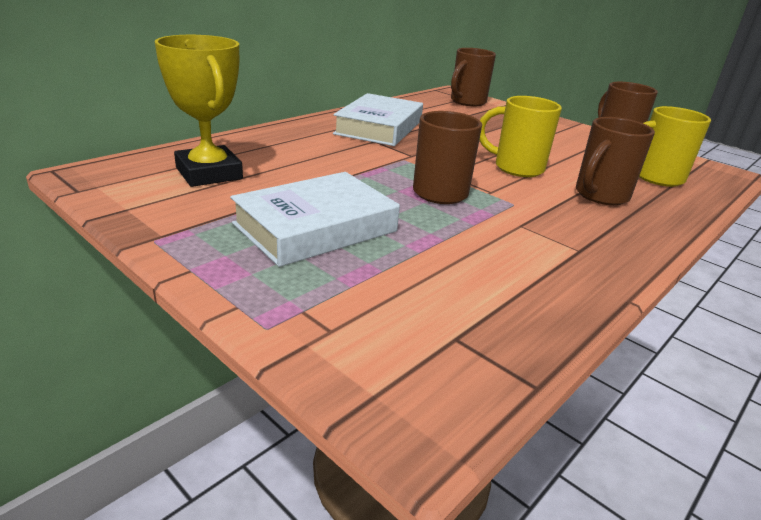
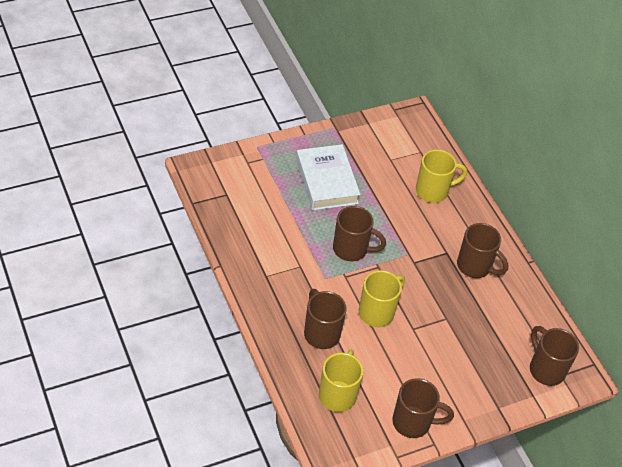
camera: 110 degrees right, 20 degrees up
(209, 173) = (404, 157): yellow trophy -> none
(271, 152) = (433, 191): none -> yellow mug
(379, 127) = (475, 266): white book -> brown mug

